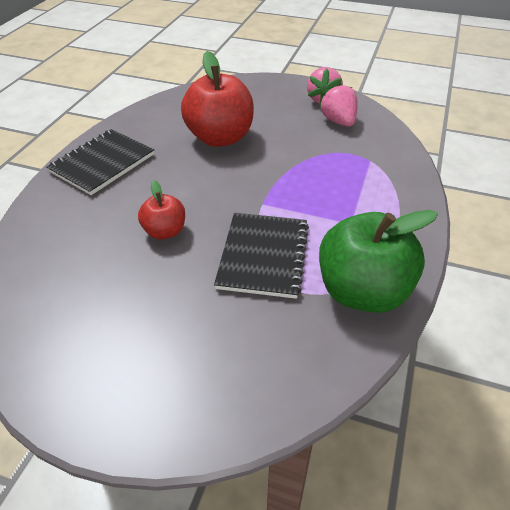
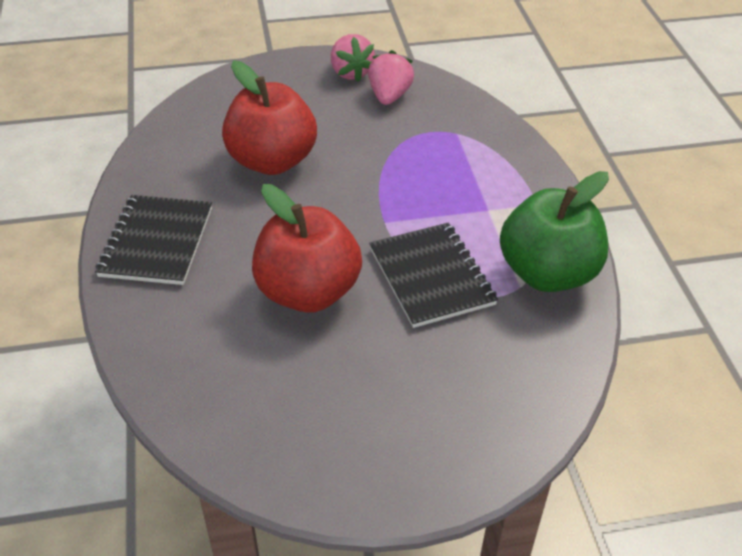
camera: 30 degrees left, 0 degrees up
(165, 231) = (308, 292): red apple -> red apple, size x1.90
(338, 121) = (389, 96): pink strawberry -> pink strawberry turned 60 degrees clockwise

